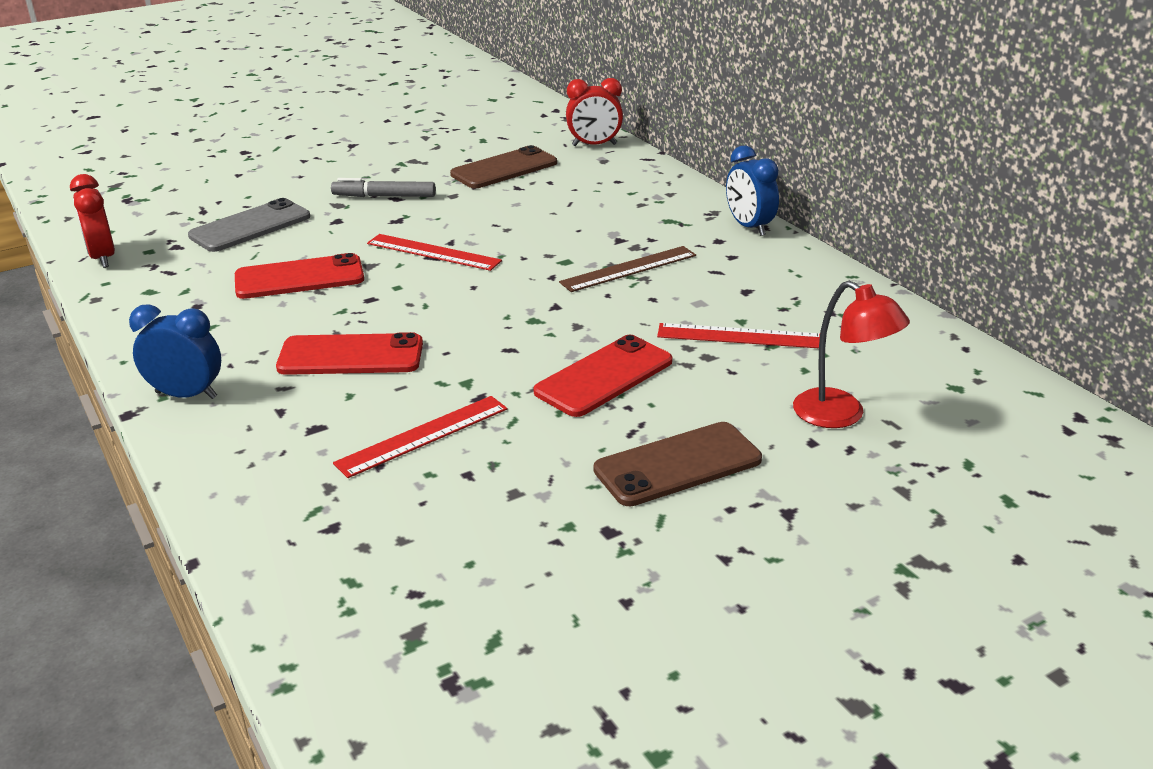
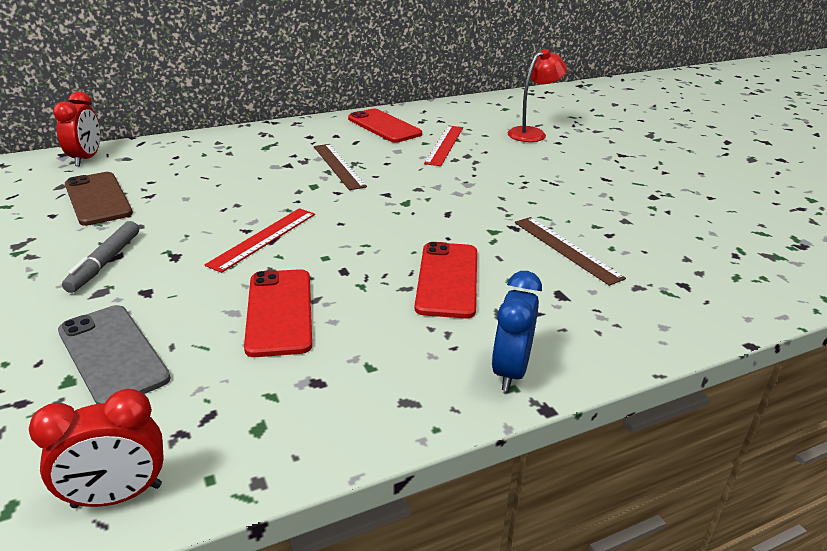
camera: 85 degrees left, 0 degrees up
(422, 435) = (566, 249): red ruler -> brown ruler
(604, 376) = (489, 185): red phone -> red phone (384, 126)
(678, 465) = (586, 174): brown phone -> none
(749, 227) = (294, 126): blue clock -> none

